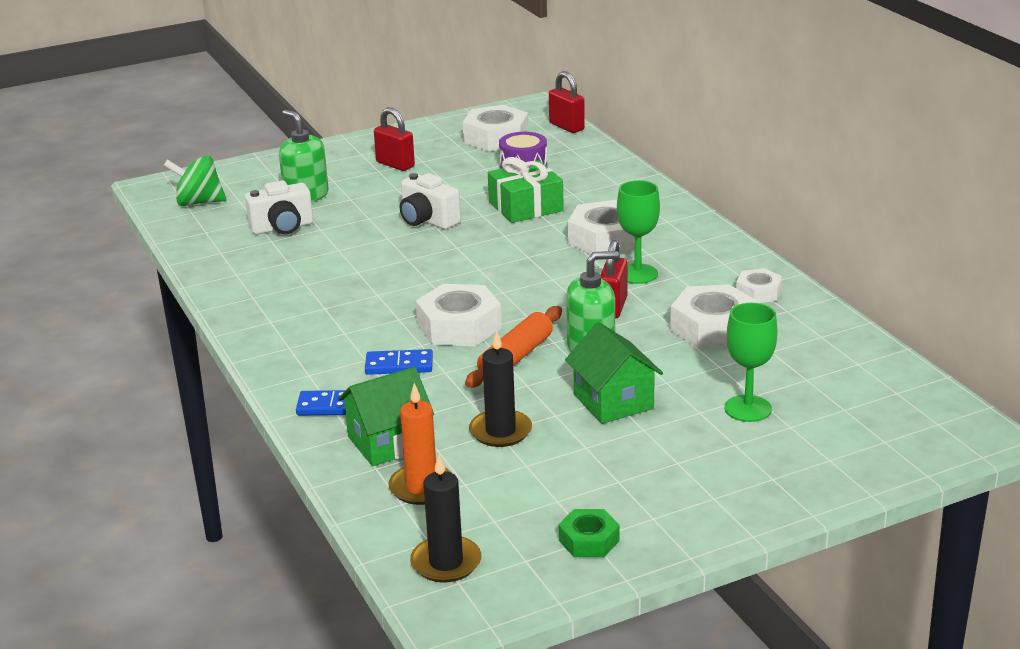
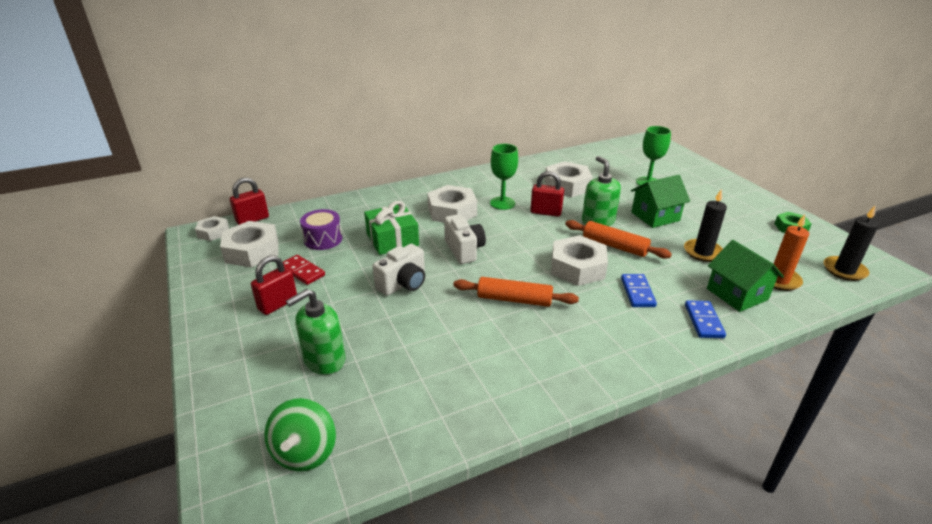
camera: 90 degrees left, 5 degrees up
(282, 228) = (394, 372): white camera -> white camera (464, 250)
(391, 284) = (514, 299): none -> orange rolling pin
(454, 167) = (302, 271): none -> red domino
(758, 292) = (525, 172): white nut -> white nut (213, 232)

